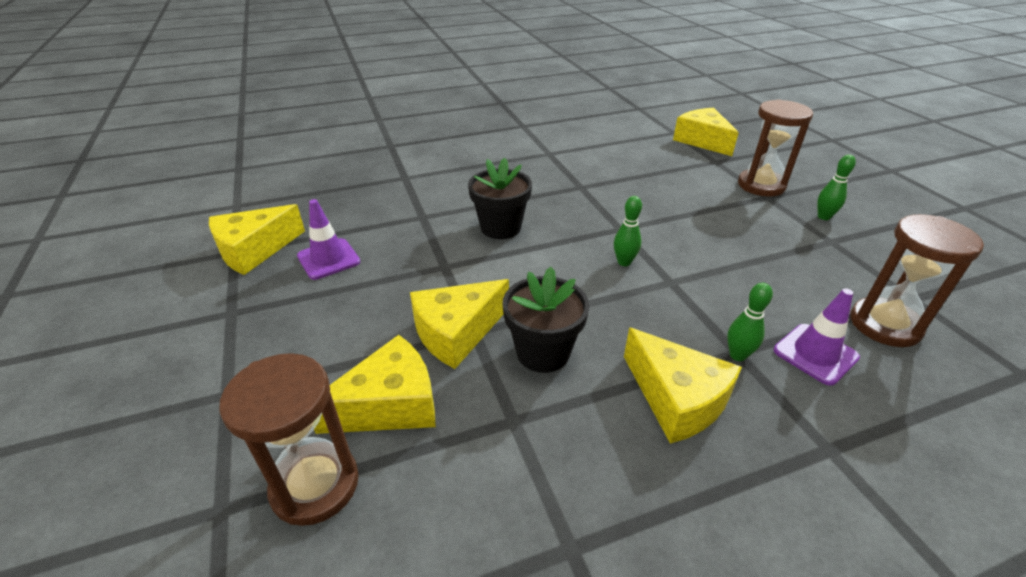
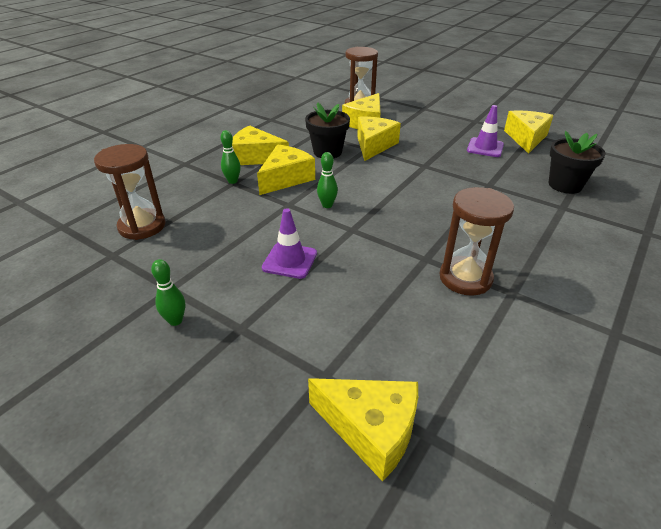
camera: 145 degrees right, 0 degrees up
(500, 228) = (431, 197): black flower pot -> black flower pot (565, 185)
(650, 324) = (286, 178): none -> yellow cheese
(761, 185) = (251, 347): brown hourglass -> brown hourglass (465, 278)
(815, 354) = (189, 195): purple traffic cone -> purple traffic cone (290, 261)

